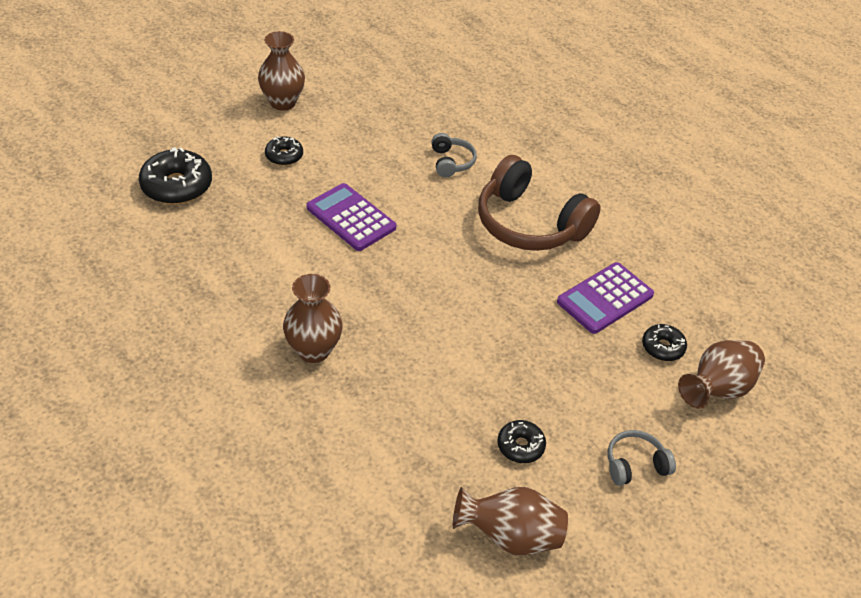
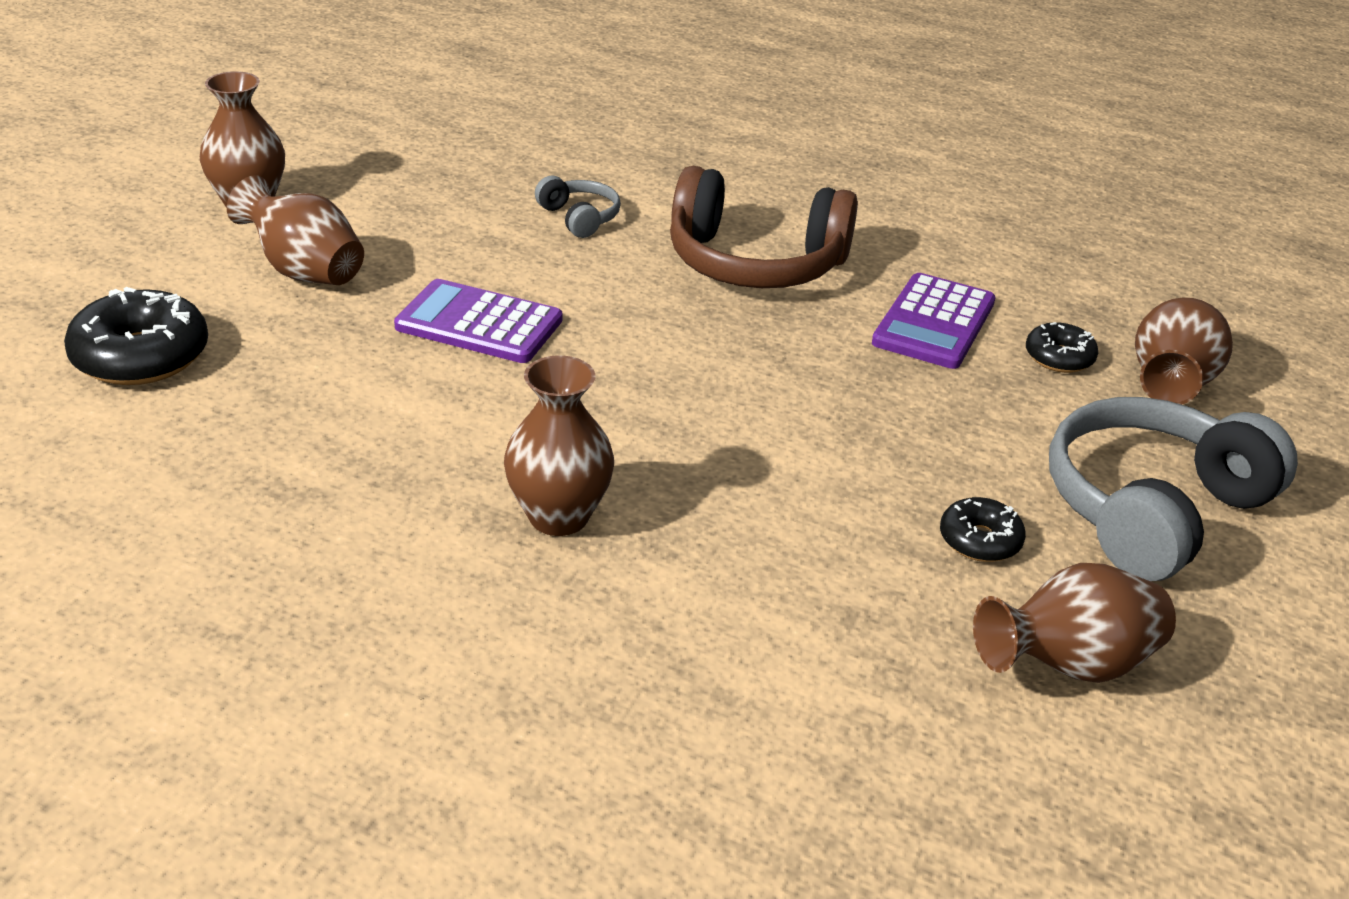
camera: 25 degrees left, 10 degrees down
(284, 156) = (304, 271): black donut -> brown vase
(635, 464) = (1151, 509): grey headphones -> grey headphones, size x2.15

